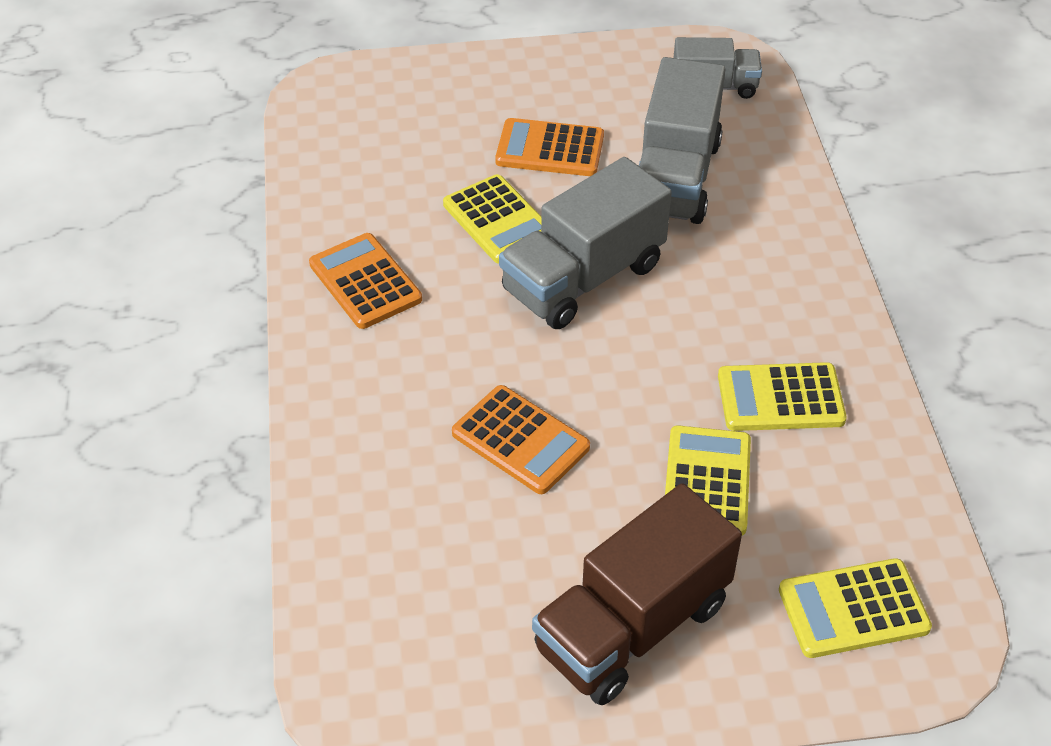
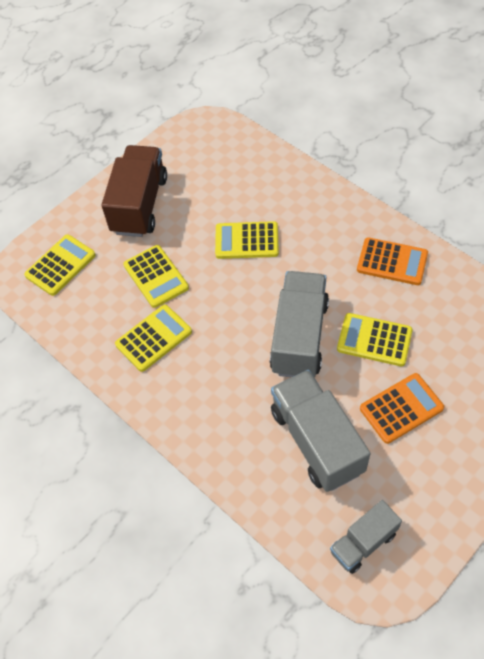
camera: 145 degrees right, 10 degrees up
(520, 440) = (246, 241): orange calculator -> yellow calculator

